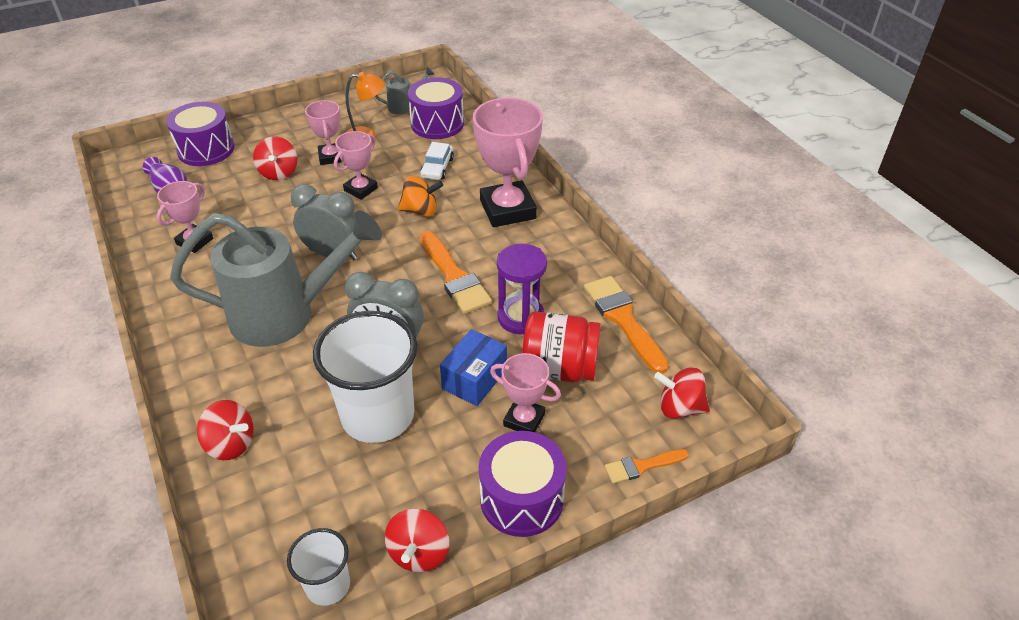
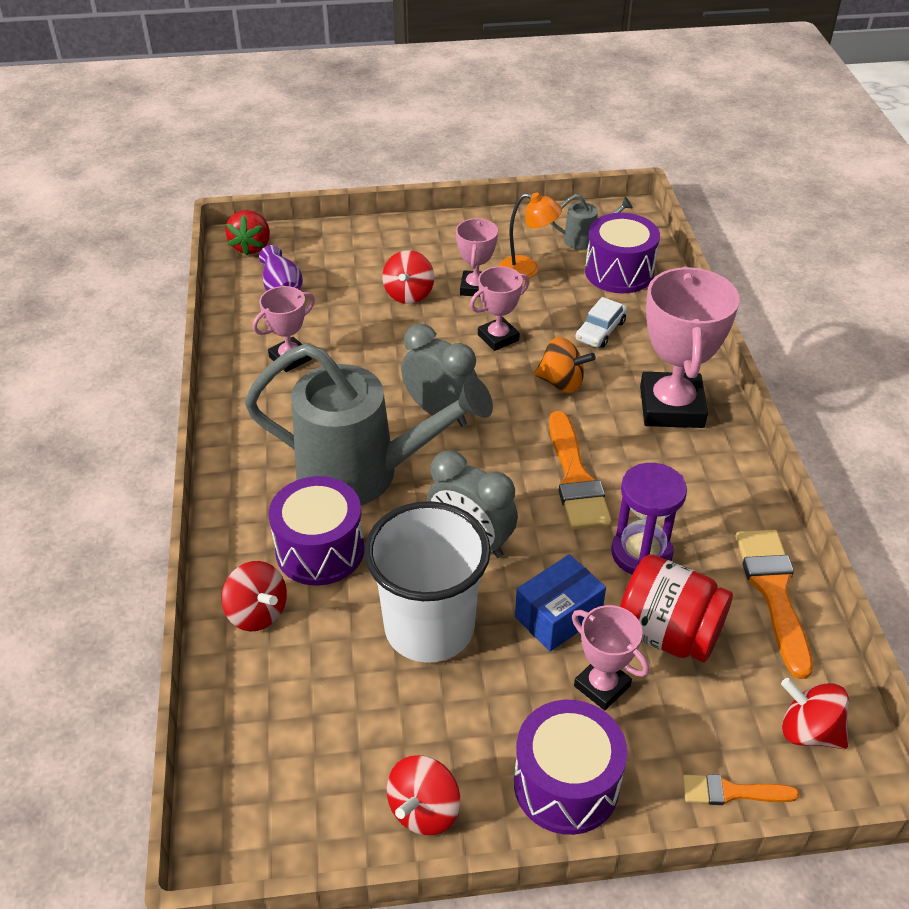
camera: 20 degrees right, 0 degrees up
(133, 163) = (251, 247): none -> red strawberry
(206, 149) = (335, 247): purple drum -> purple drum (320, 550)
(328, 585) = (311, 813): white cup -> none

